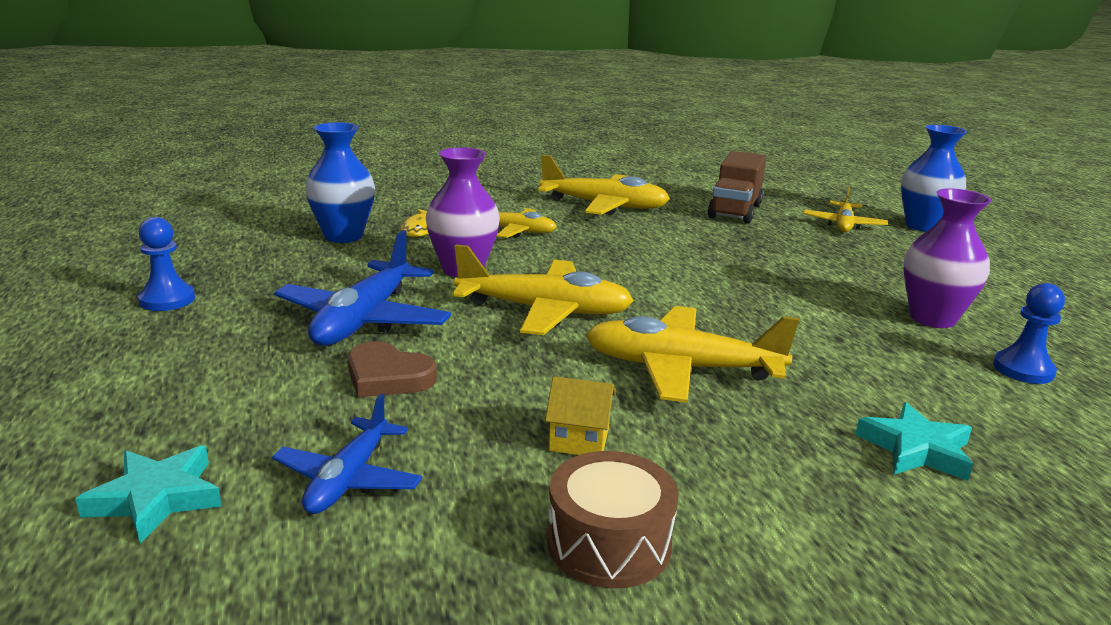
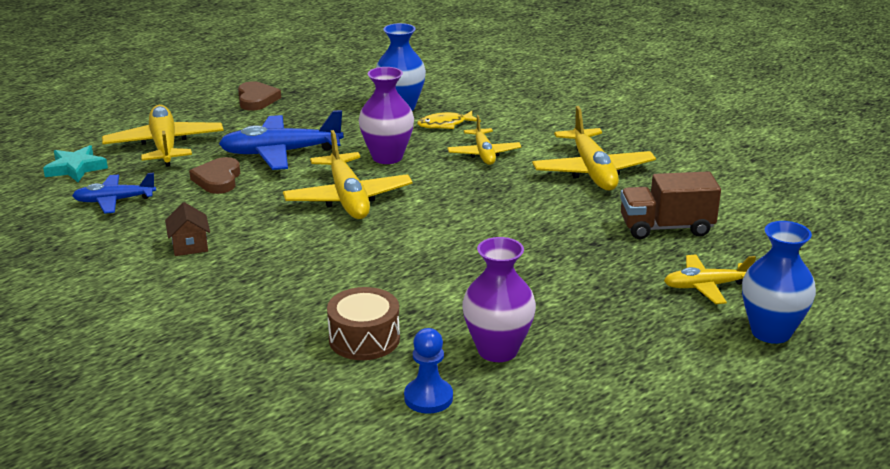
camera: 65 degrees right, 5 degrees up
(167, 300) = (256, 99): blue pawn -> brown heart
(579, 439) = (190, 246): yellow house -> brown house
(609, 543) = (99, 274): brown drum -> brown drum (364, 339)
(681, 368) = (303, 259): yellow plane -> yellow plane (164, 145)
(916, 449) = (256, 354): turquoise star -> none

